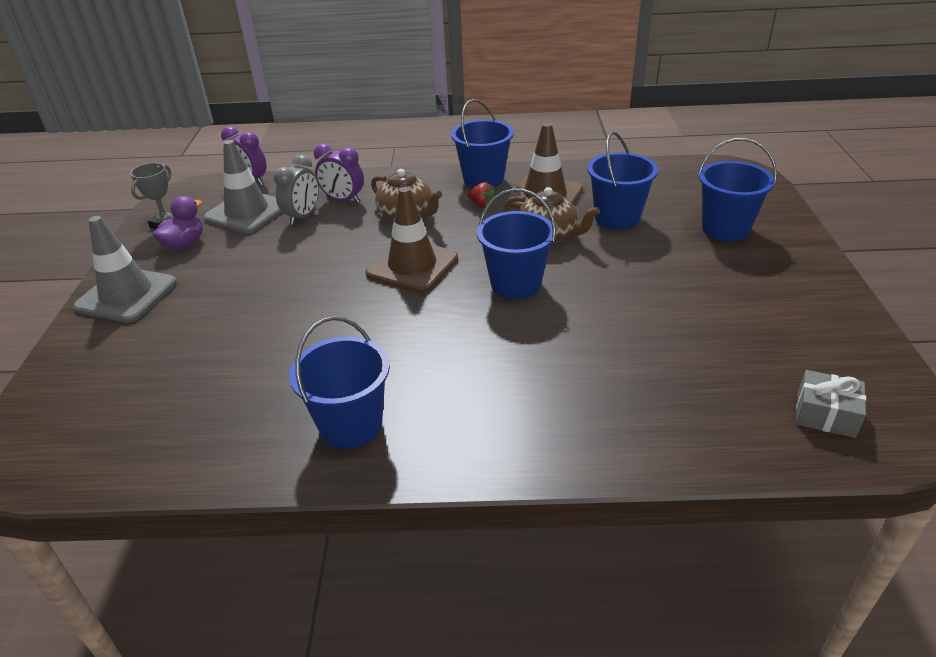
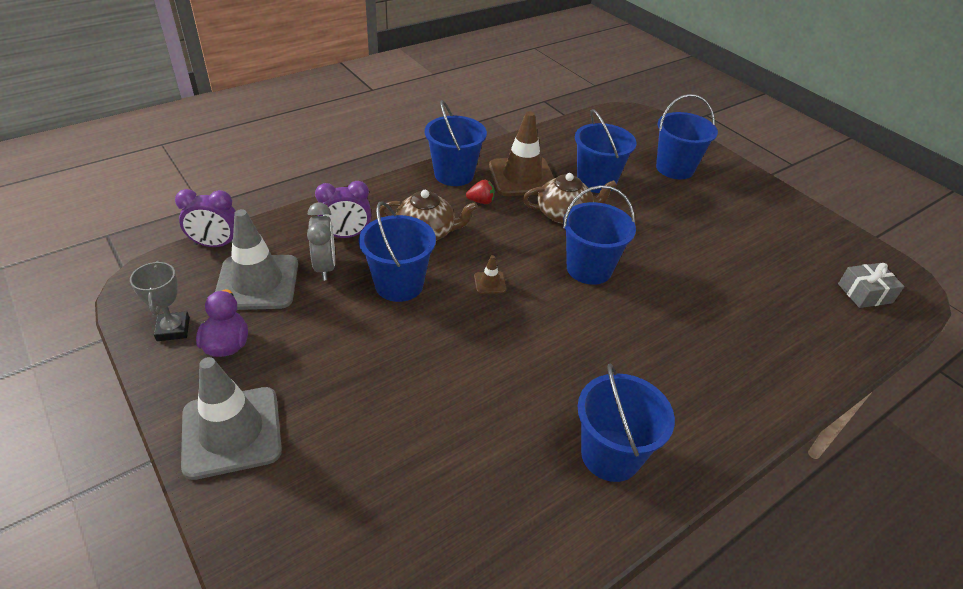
camera: 40 degrees left, 5 degrees up
(340, 244) = (399, 284): none -> blue bucket
(412, 266) = (490, 283): brown traffic cone -> brown traffic cone, size x0.41

